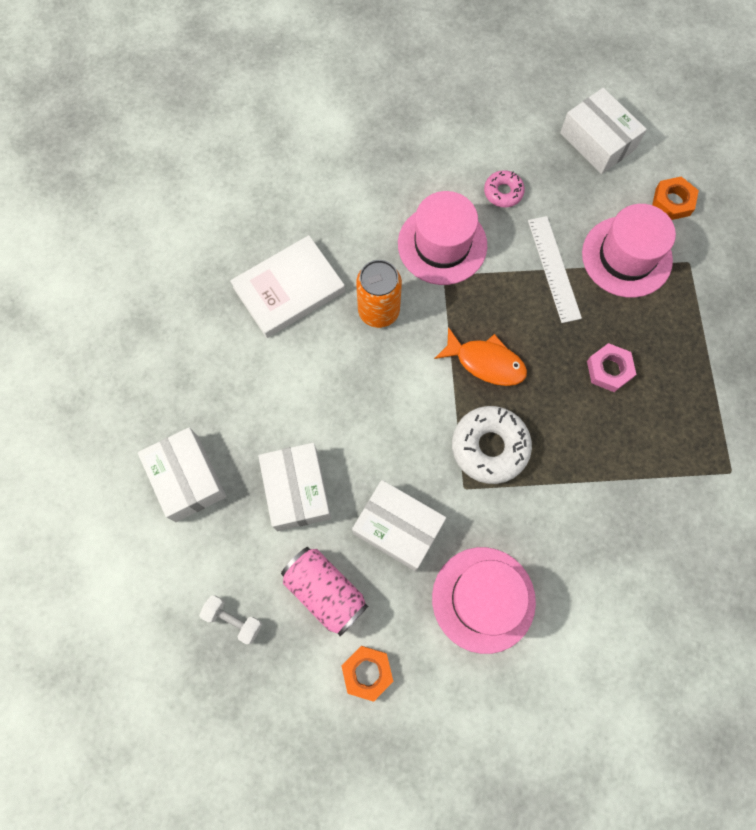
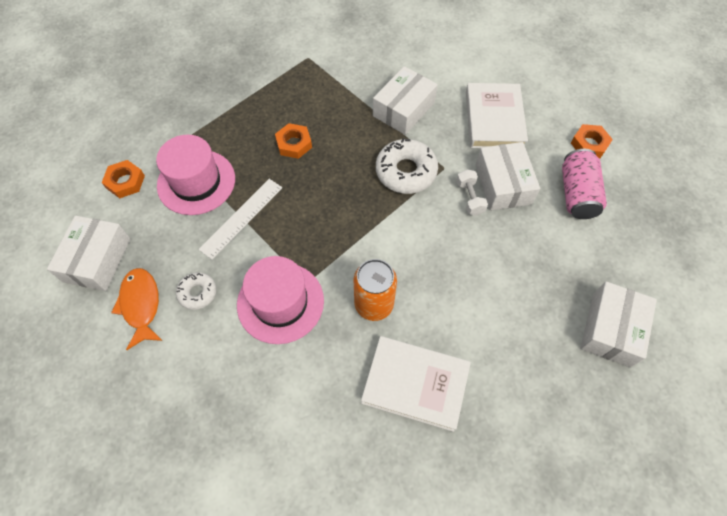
camera: 130 degrees left, 10 degrees down
(233, 619) = (646, 228): white dumbbell -> white dumbbell (469, 198)
(297, 490) = (543, 255): white box -> white box (403, 109)
(483, 599) = (494, 119): pink hat -> white book
(486, 362) = (351, 211): orange fish -> orange fish (141, 305)
(503, 192) = (197, 293): pink donut -> white donut
(609, 370) = (294, 144): pink nut -> orange nut

